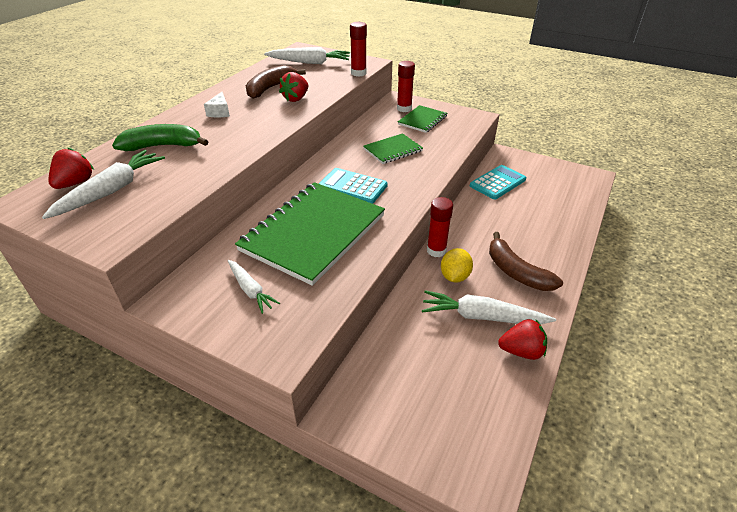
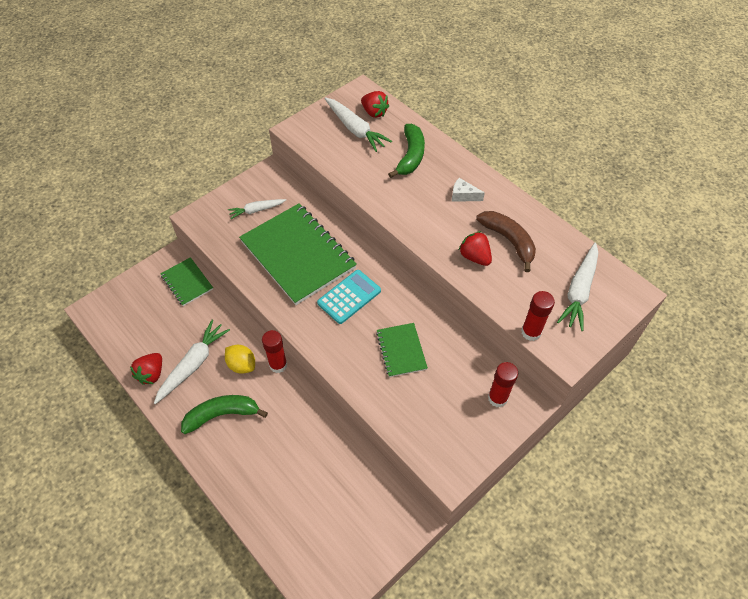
camera: 110 degrees right, 15 degrees up
(422, 120) = (459, 406): green notebook -> green notebook (187, 282)
(497, 183) = (356, 475): turquoise calculator -> none
(516, 272) = (222, 415): brown banana -> green banana

